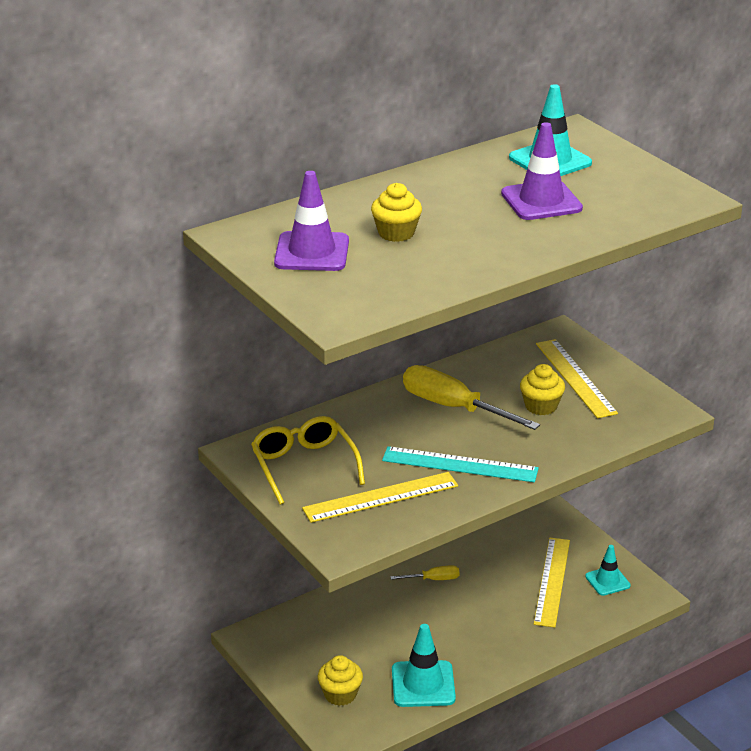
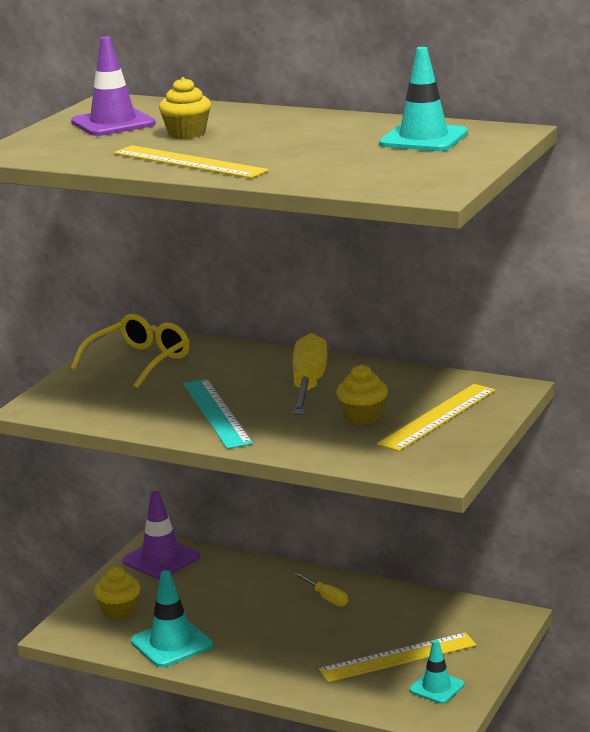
camera: 60 degrees right, 10 degrees down
(380, 497) = (127, 399): yellow ruler -> yellow ruler (189, 162)
(541, 201) = (329, 153): purple traffic cone -> purple traffic cone (161, 559)

